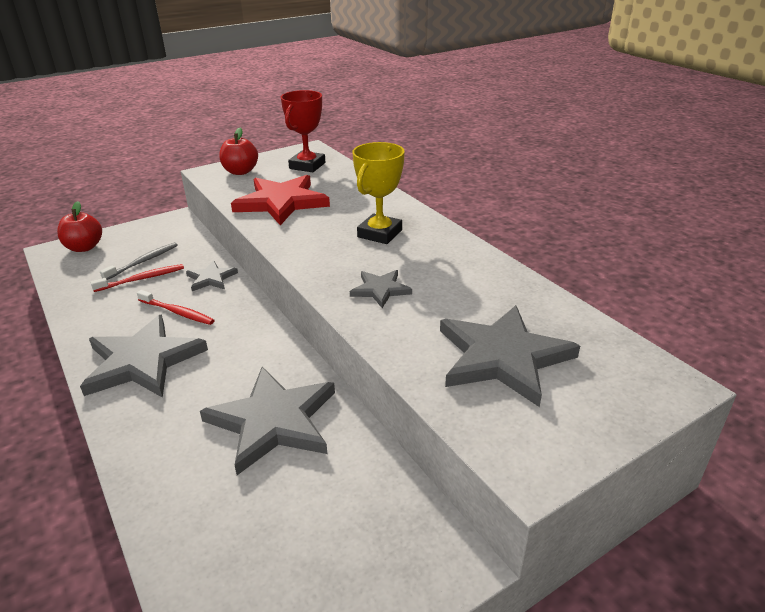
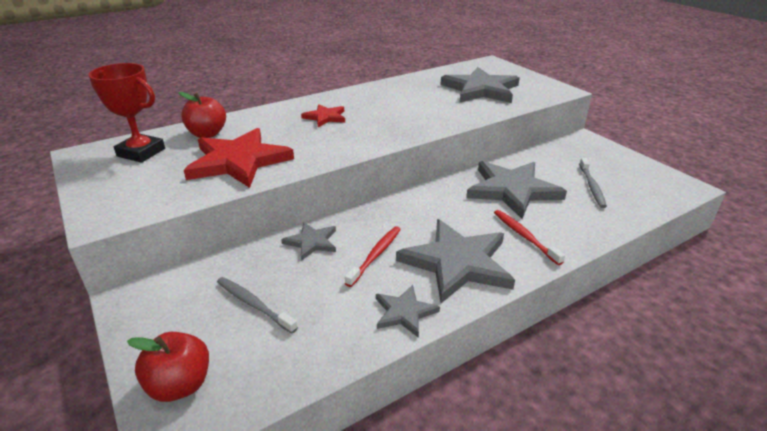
camera: 90 degrees left, 0 degrees up
(142, 279) = (299, 296): red toothbrush -> red toothbrush (524, 236)
(240, 172) = (123, 194): red apple -> red apple (207, 134)
(265, 521) = (592, 187): none -> grey toothbrush
(380, 233) = (325, 117): yellow trophy -> red star
(380, 290) = (413, 117): grey star -> grey star (404, 312)

